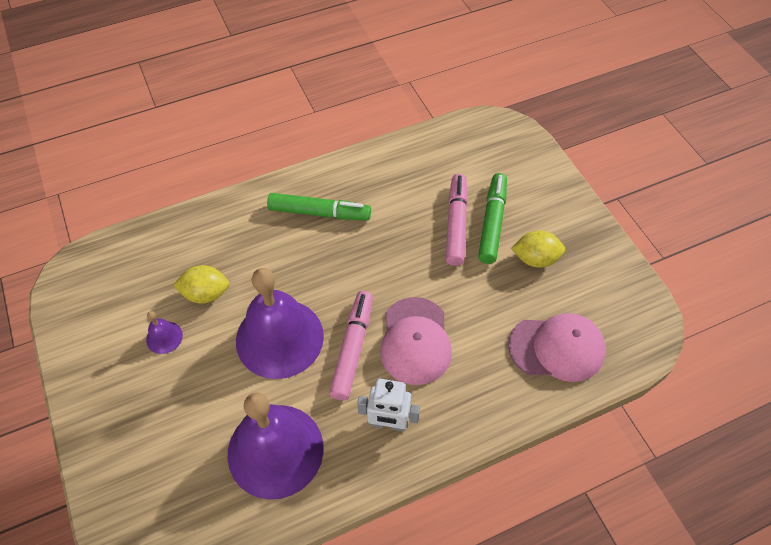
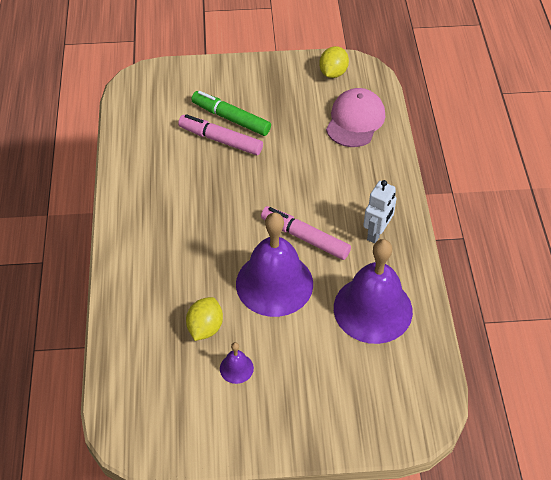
camera: 70 degrees left, 5 degrees down
(319, 213) = (161, 225): green marker -> none
(415, 341) = (315, 197): pink cap -> none
(535, 259) = (276, 105): yellow lemon -> yellow lemon (333, 73)

